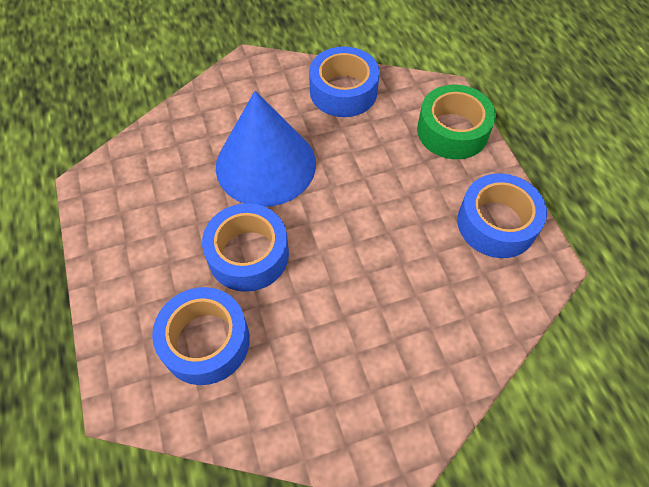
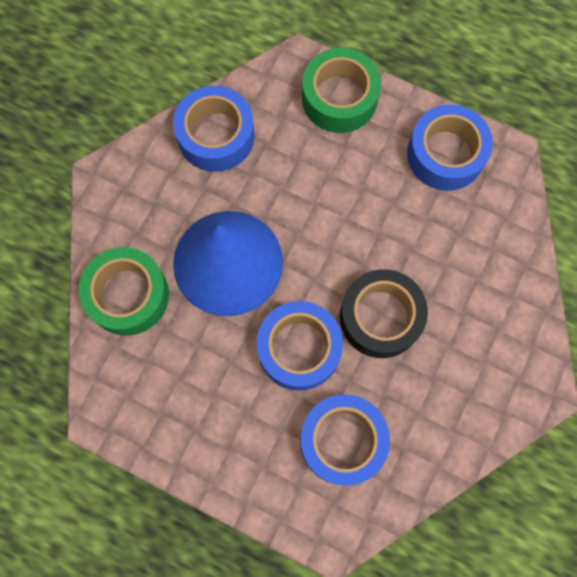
camera: 45 degrees left, 15 degrees up
(185, 132) = (128, 295): none -> green tape
(327, 286) = (380, 317): none -> black tape

